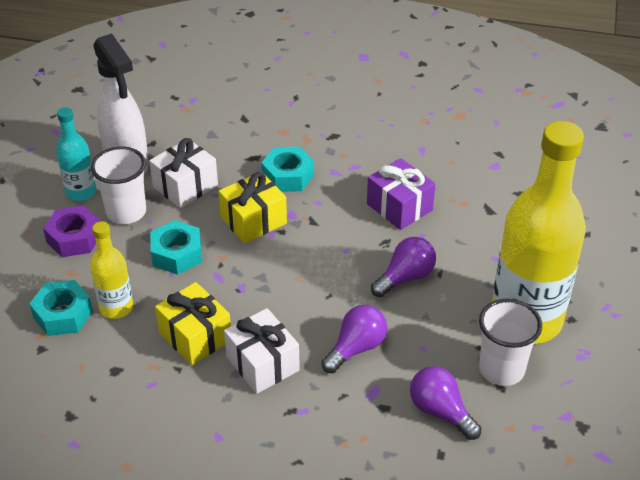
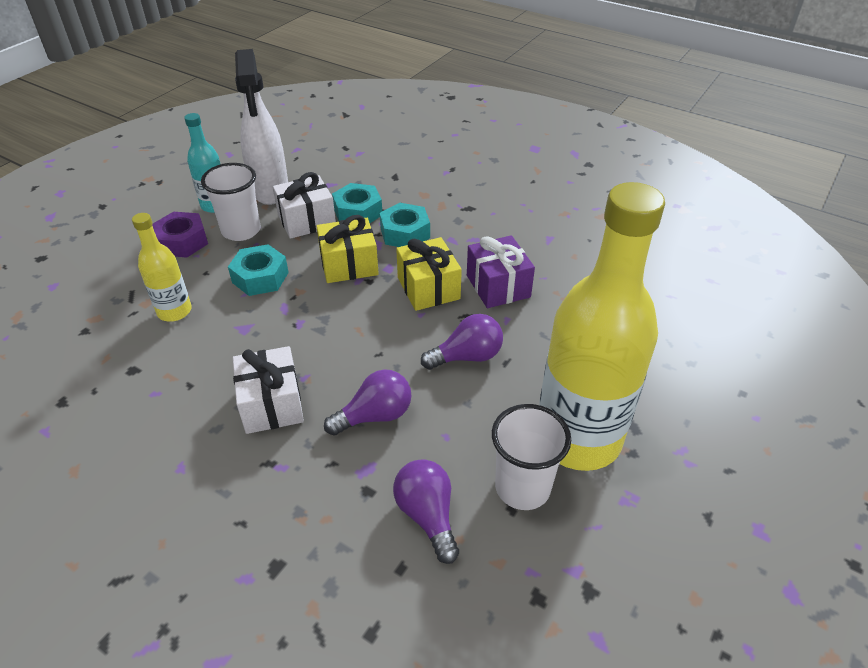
camera: 20 degrees right, 0 degrees up
(63, 314) = (125, 305): turquoise nut -> turquoise nut (358, 212)
(195, 336) = (226, 358): yellow gift -> yellow gift (428, 288)

